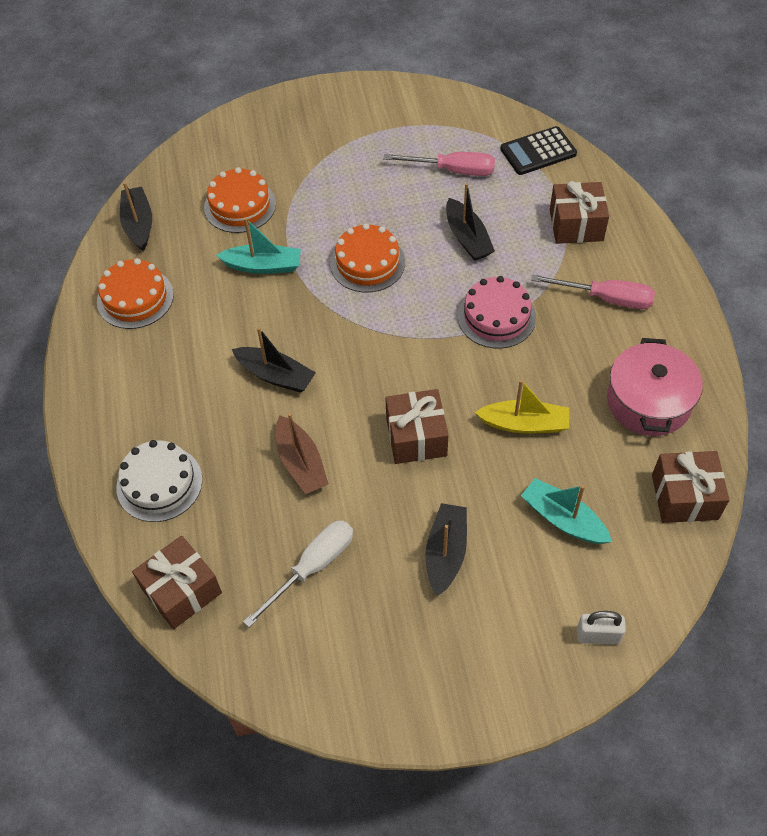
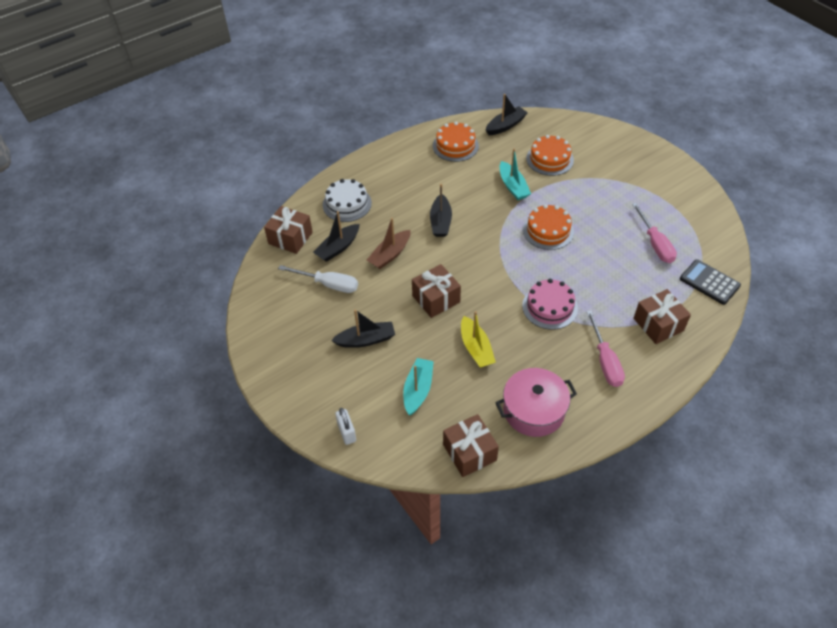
camera: 65 degrees right, 5 degrees down
(467, 238) = (603, 271): black boat -> black boat (338, 248)

